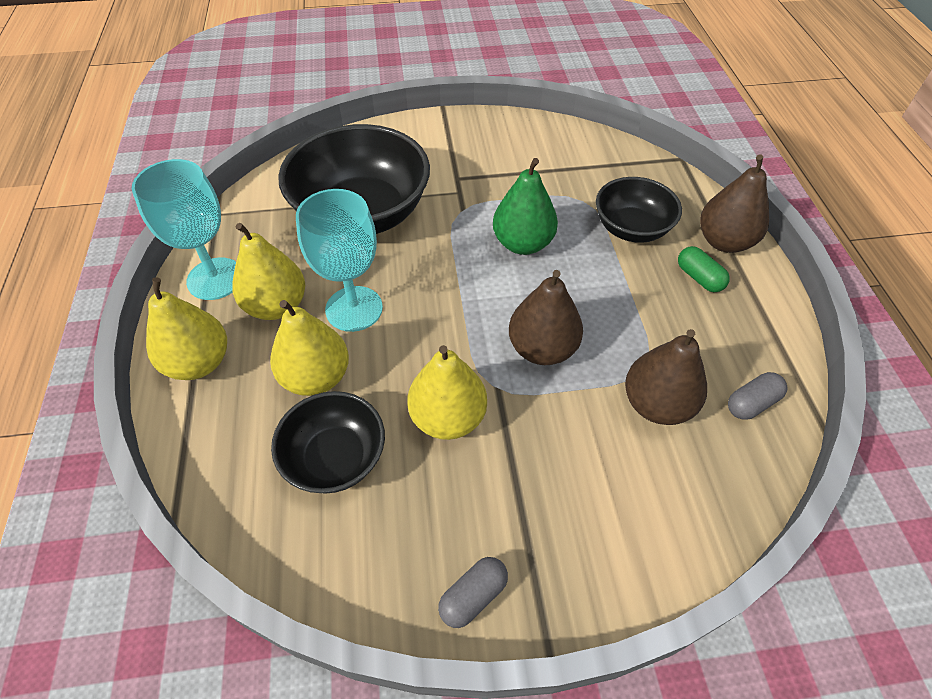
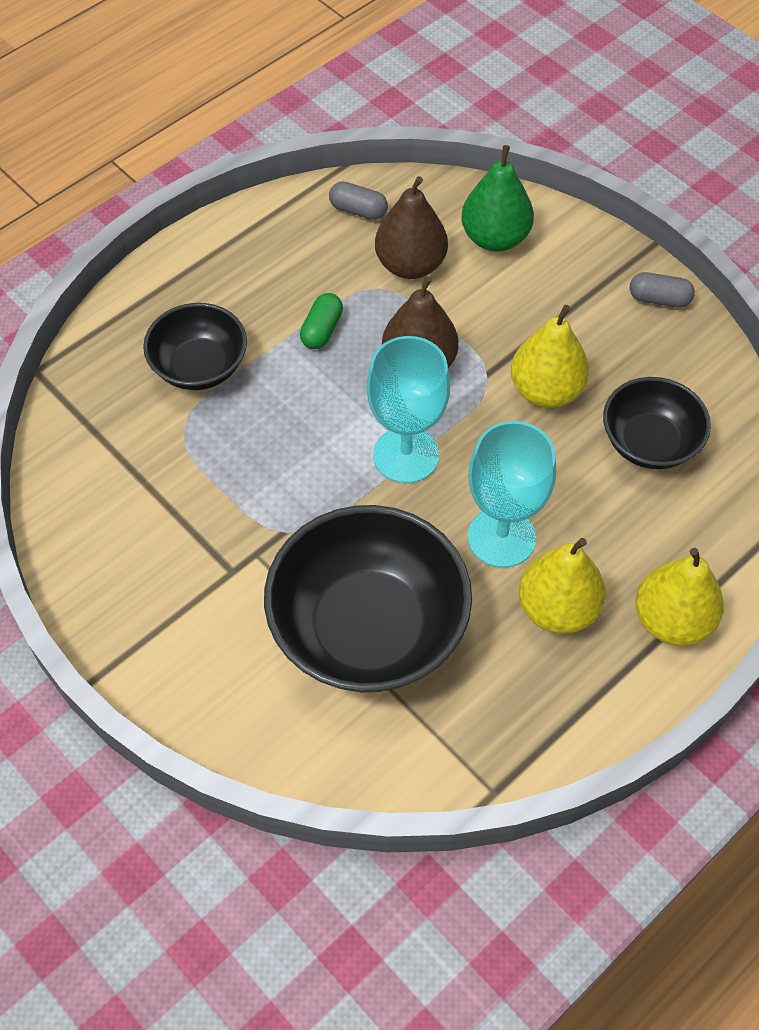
camera: 125 degrees left, 5 degrees up
(215, 279) = (577, 699): turquoise goblet -> turquoise goblet (406, 455)
(316, 377) = (597, 511): yellow pear -> none
(522, 243) = (295, 447): green pear -> green pear (495, 238)
(699, 278) = (234, 289): green capsule -> green capsule (322, 330)
(724, 241) = (164, 287): brown pear -> none

